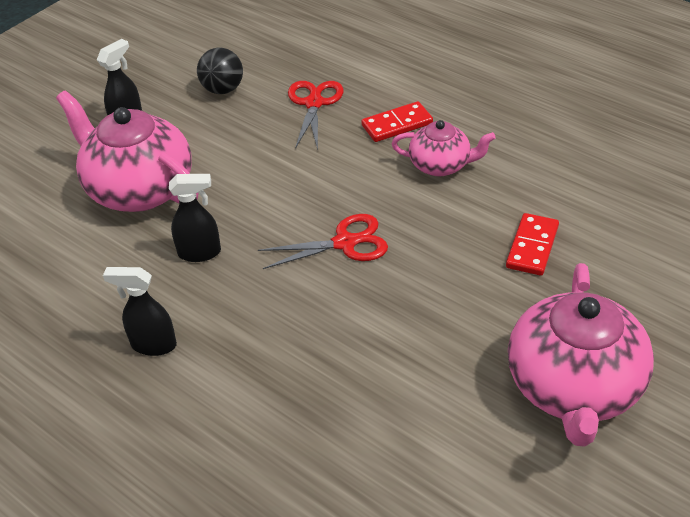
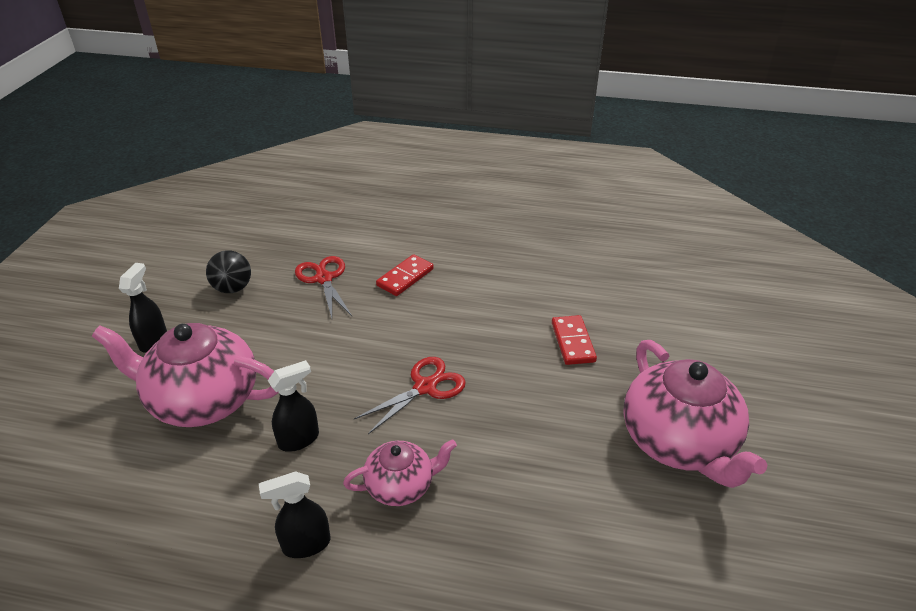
camera: 30 degrees left, 5 degrees down
(441, 165) = (461, 300): pink teapot -> pink teapot (401, 486)

